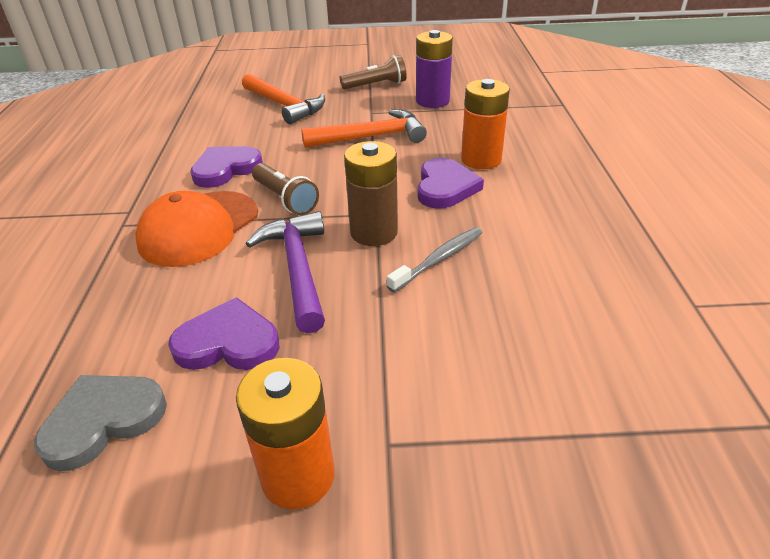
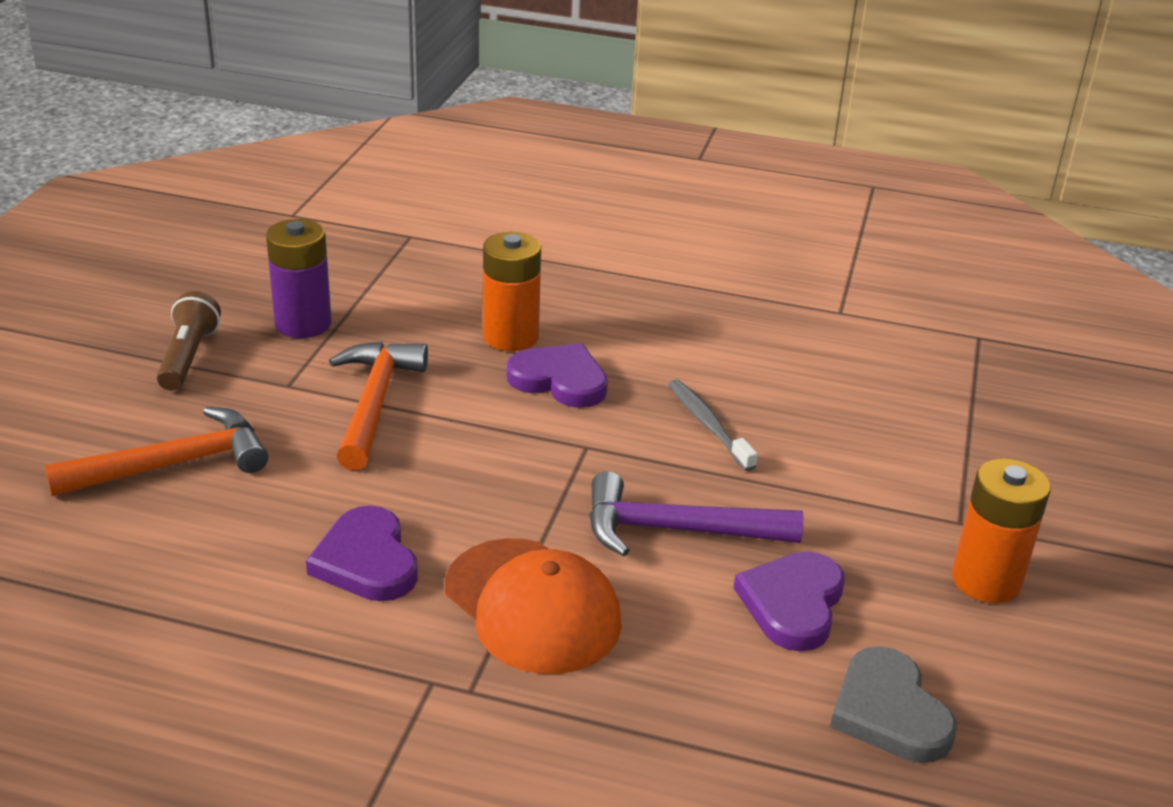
camera: 75 degrees left, 5 degrees down
(285, 199) = (503, 514): brown flashlight -> none
(374, 232) = (629, 457): brown battery -> none

